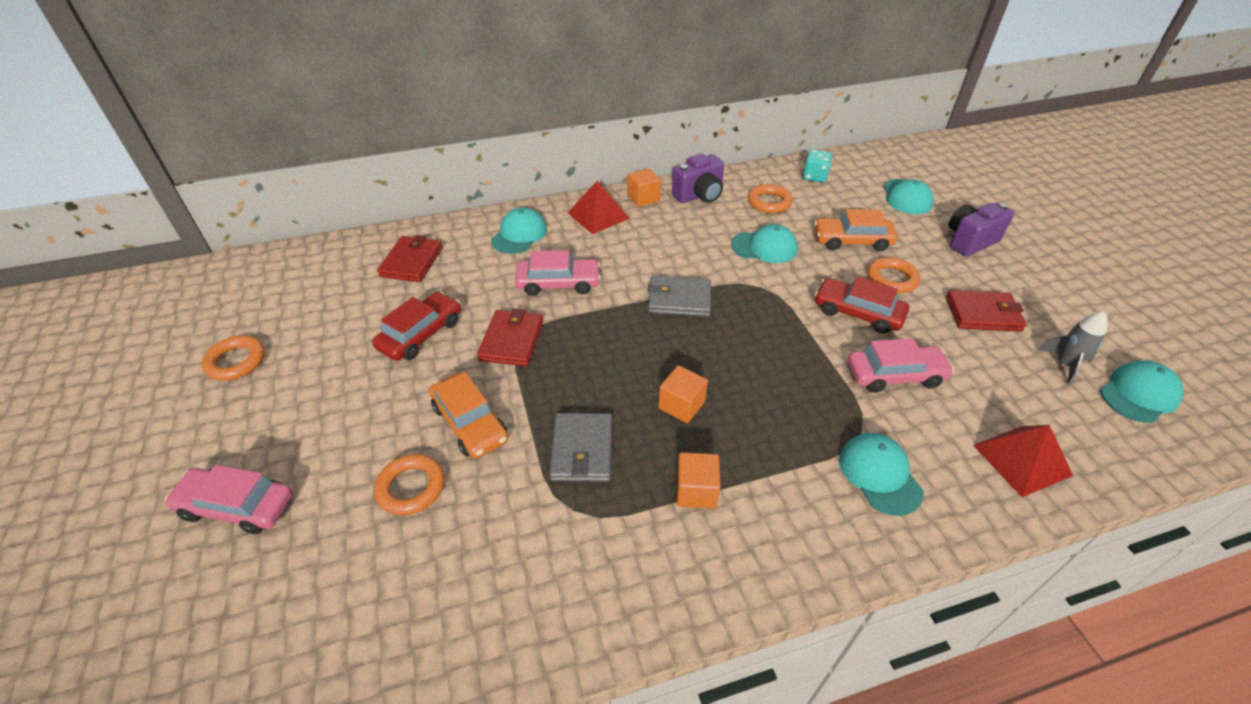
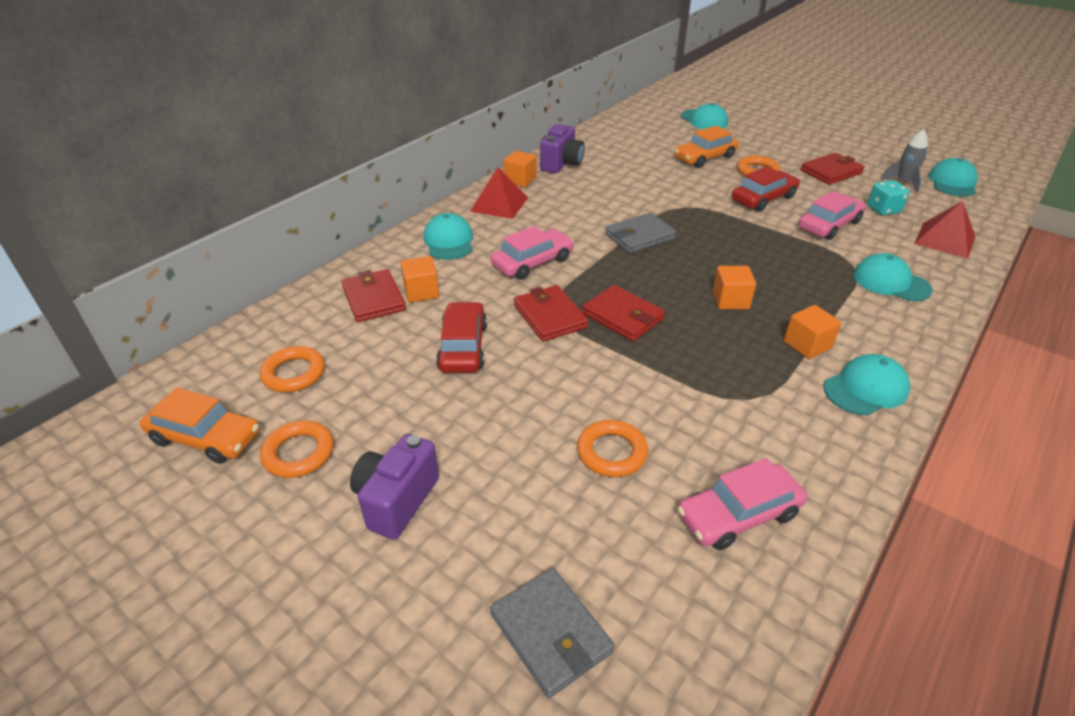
camera: 35 degrees left, 5 degrees down
(237, 506) = (475, 554): pink car -> pink car (738, 514)
(449, 271) = (421, 292): none -> orange cube
(470, 423) = (596, 386): orange car -> orange car (205, 437)
(567, 371) = (622, 316): none -> red wallet
(582, 450) = (703, 360): grey wallet -> grey wallet (550, 633)
(764, 247) = (654, 181): turquoise cap -> turquoise cap (865, 388)
(769, 202) = (619, 152): orange ring -> orange ring (294, 373)
(814, 177) = (628, 126): turquoise dice -> turquoise dice (883, 209)
(857, 313) = (763, 198): red car -> red car turned 150 degrees clockwise
(969, 241) = (773, 134): purple camera -> purple camera (396, 500)

